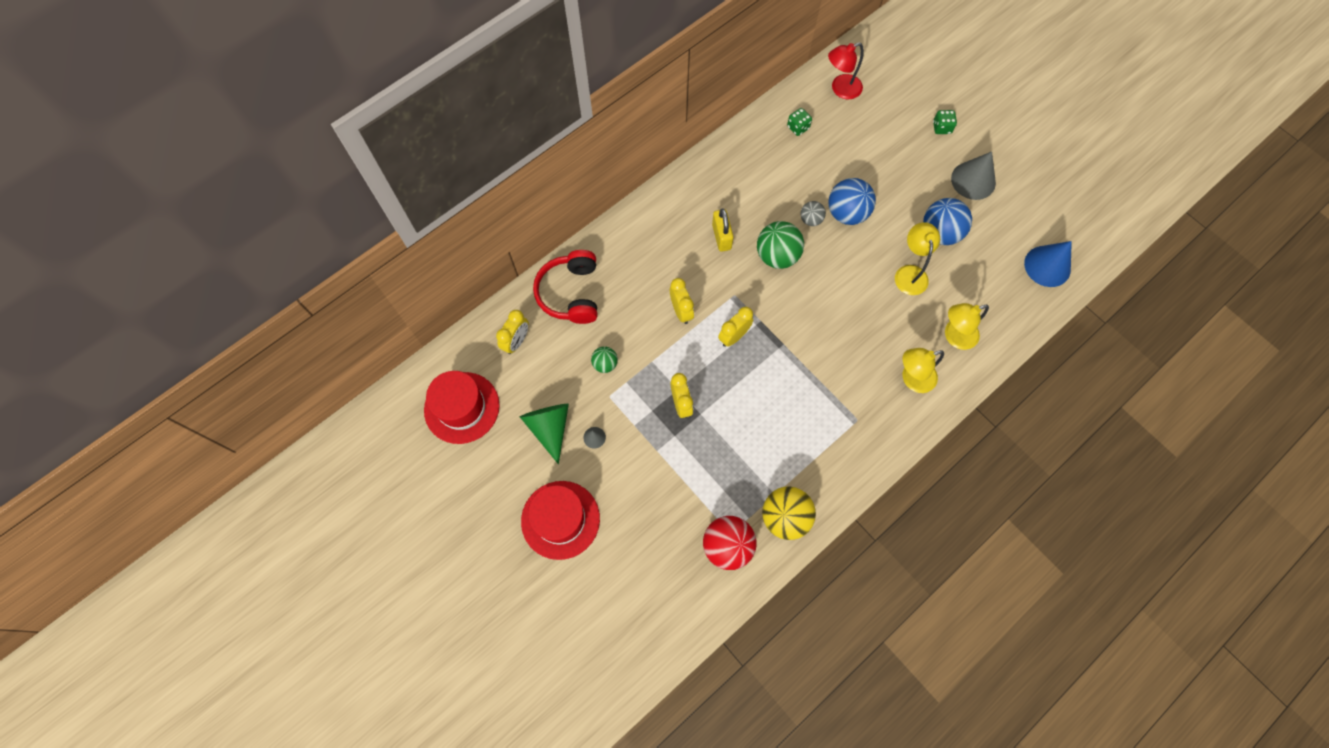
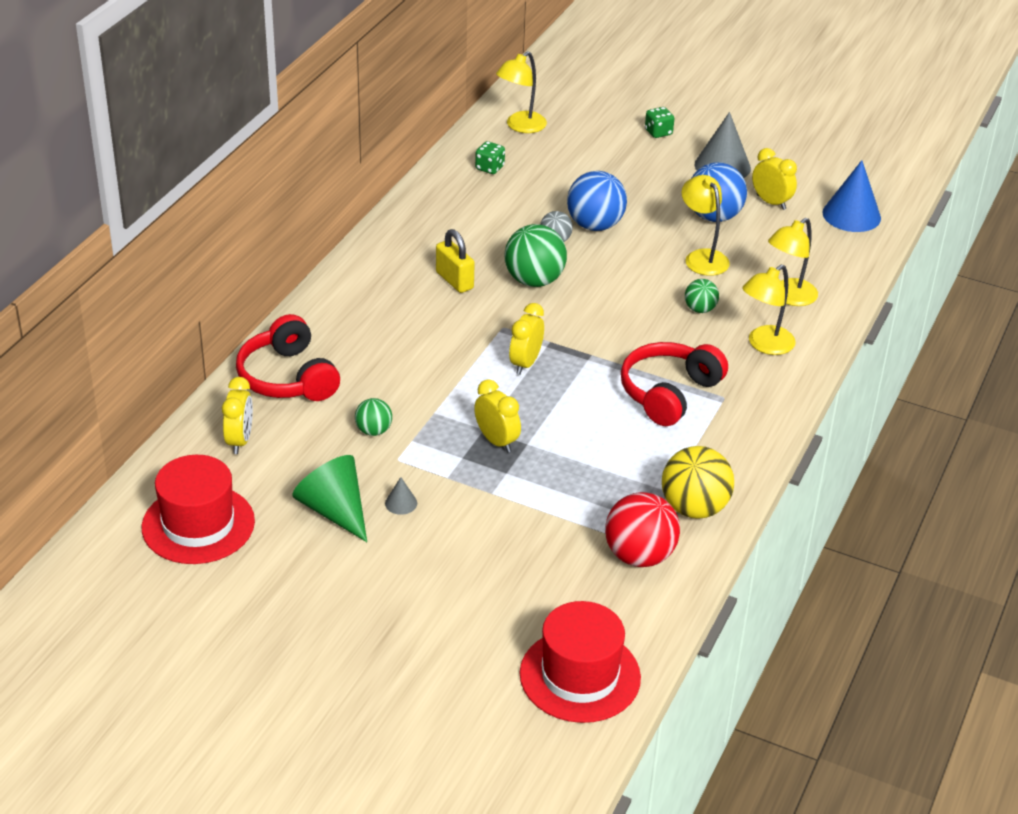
camera: 25 degrees left, 30 degrees down
(560, 519) = (402, 595): red hat -> red hat (580, 676)
(681, 311) = (444, 358): yellow clock -> yellow clock (771, 202)
(820, 402) = (669, 393): none -> red headphones
(840, 89) = (520, 126): red lamp -> yellow lamp
(882, 326) = (700, 309): none -> green ball

